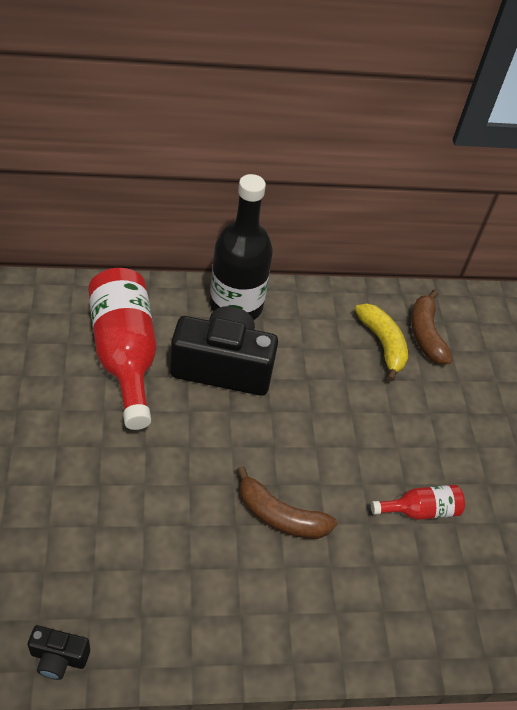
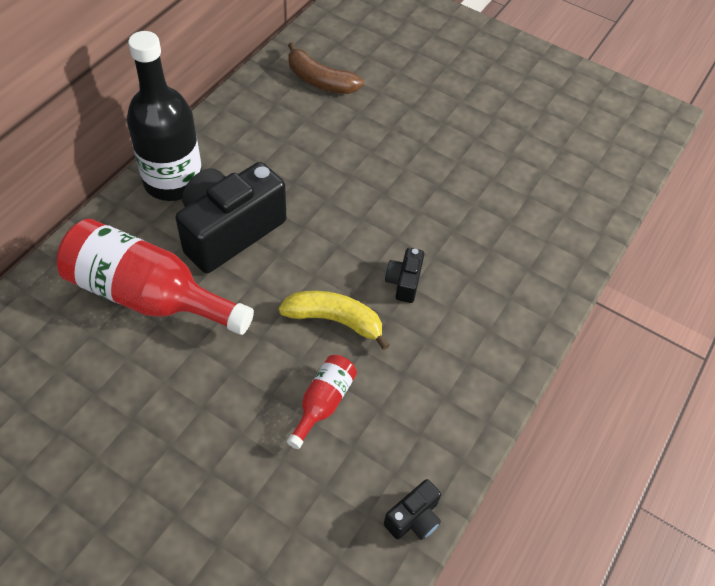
camera: 50 degrees left, 5 degrees up
(280, 516) = (404, 282): brown banana -> black camera
(382, 344) = (305, 112): yellow banana -> yellow banana (335, 320)
(420, 510) = (467, 191): red bottle -> red bottle (323, 403)

